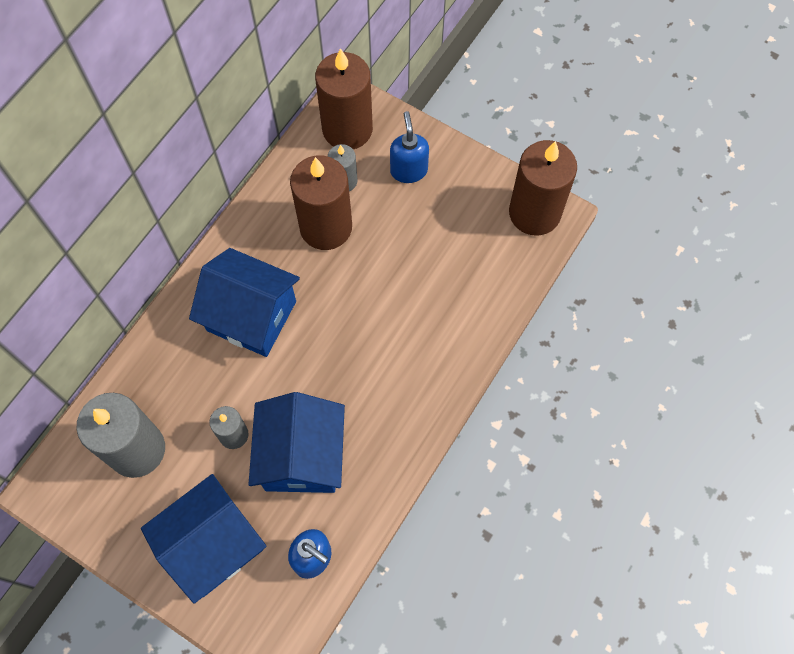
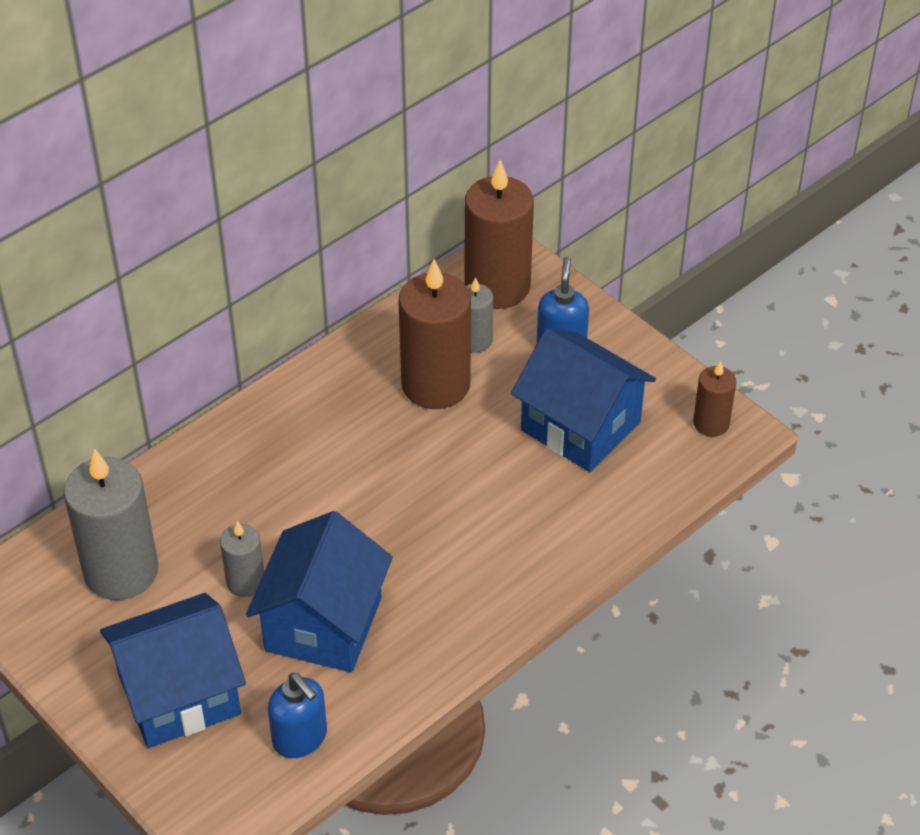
camera: 15 degrees right, 20 degrees down
(251, 316) = (311, 459): blue house -> blue house (580, 426)
(534, 213) = (711, 423): brown candle -> brown candle, size x0.52

